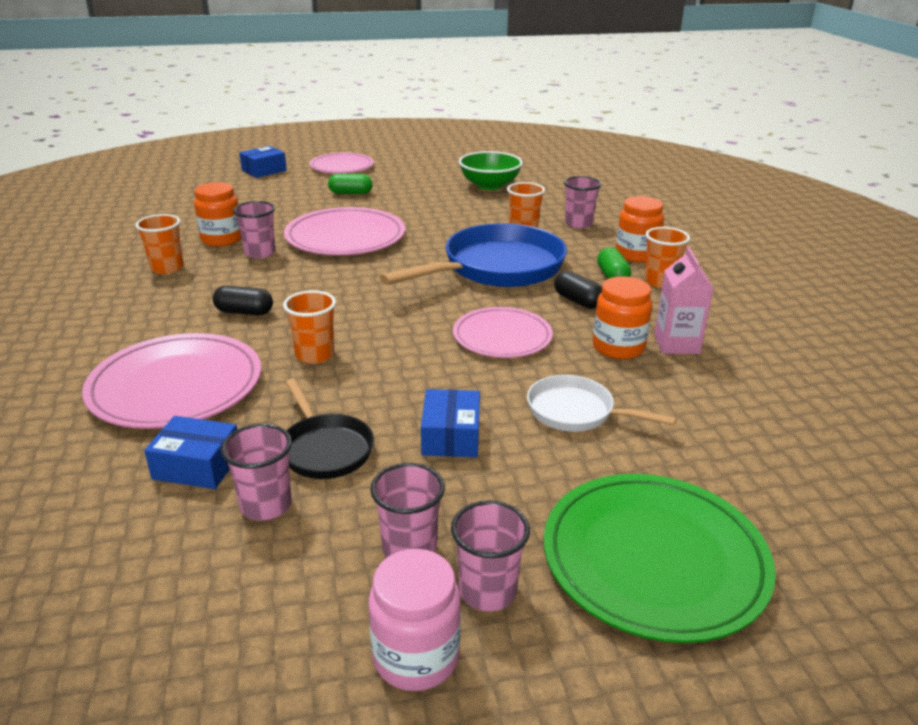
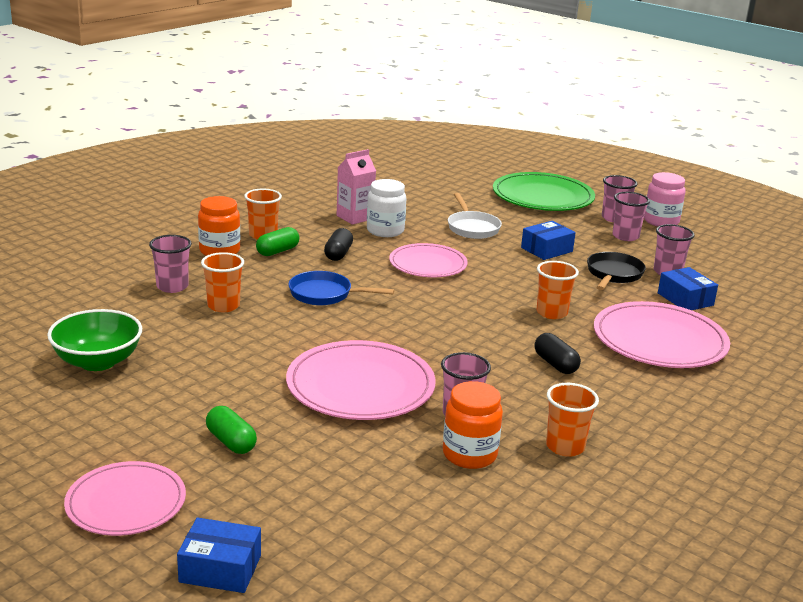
camera: 130 degrees left, 5 degrees down
(497, 268) = (325, 294): blue pan -> blue pan, size x0.52
(618, 347) = (385, 231): orange jar -> white jar

